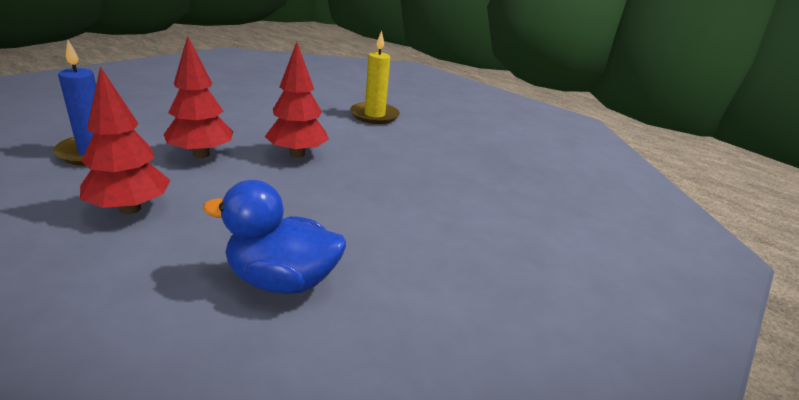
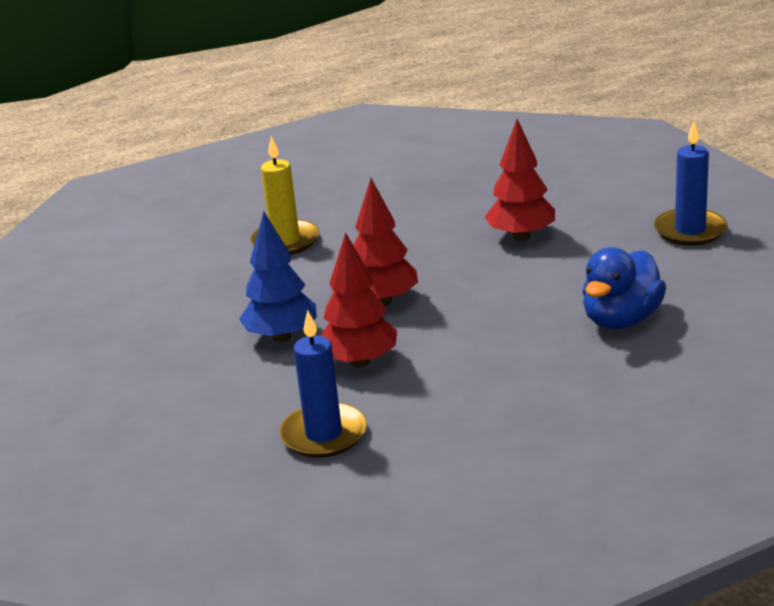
camera: 60 degrees left, 0 degrees up
(130, 209) = (478, 398): red tree -> red tree (521, 236)
(240, 126) = (282, 337): none -> blue tree
(518, 316) = (690, 230): none -> blue candle

